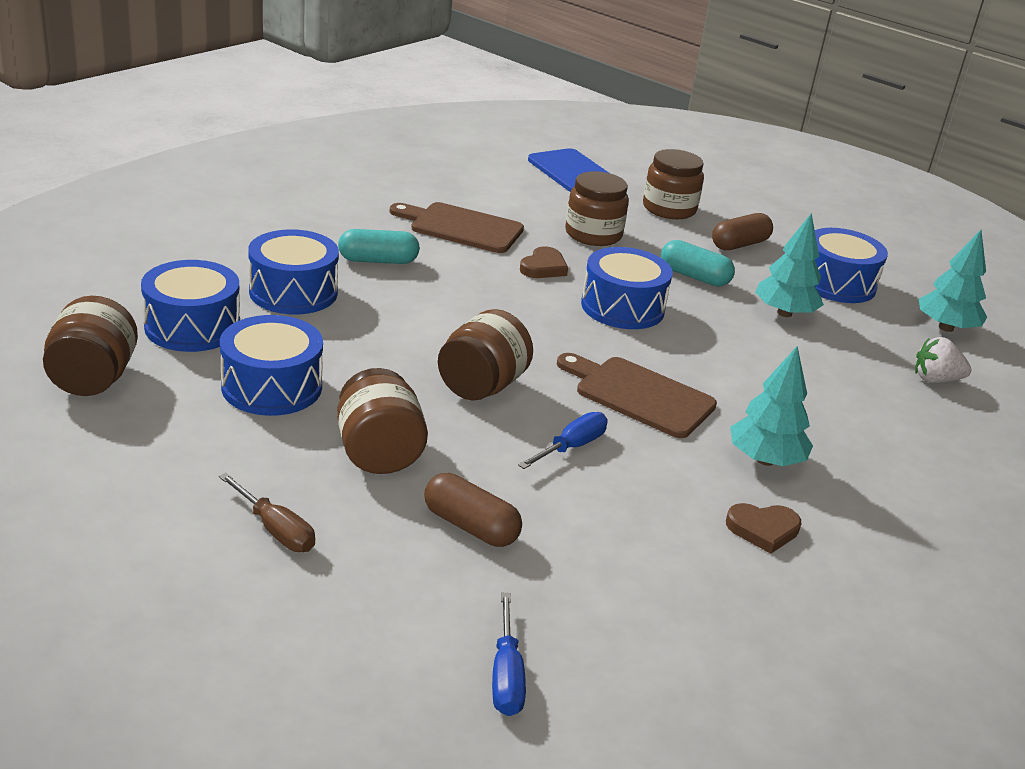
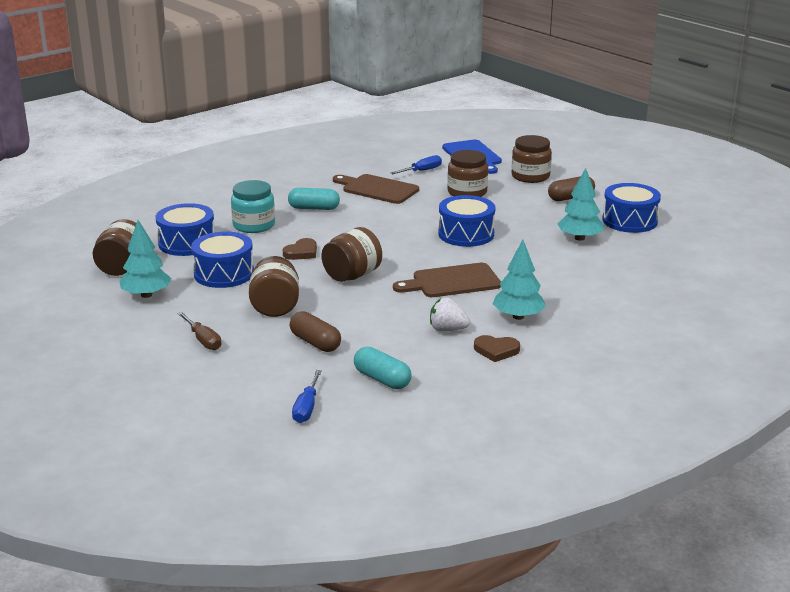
camera: 15 degrees right, 5 degrees down
(293, 292) = (254, 225): blue drum -> turquoise jar
(543, 267) = (423, 212): brown heart -> brown heart (301, 252)
(571, 447) = (394, 307): blue screwdriver -> blue screwdriver (422, 171)
(639, 395) = (452, 282): brown cutting board -> brown cutting board turned 60 degrees counterclockwise
(694, 277) = (526, 217): turquoise capsule -> turquoise capsule (382, 379)
(935, 380) = (667, 277): white strawberry -> white strawberry (447, 329)
(945, 328) = (696, 247): turquoise tree -> turquoise tree (146, 295)

